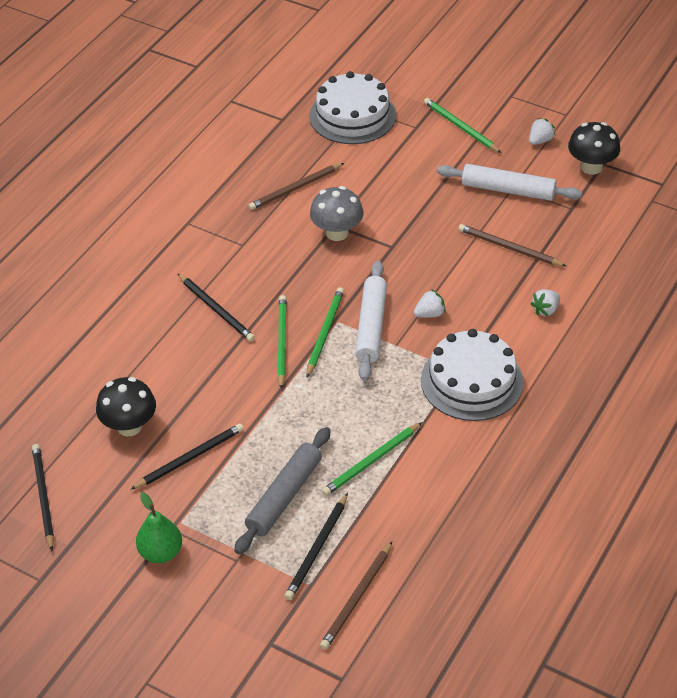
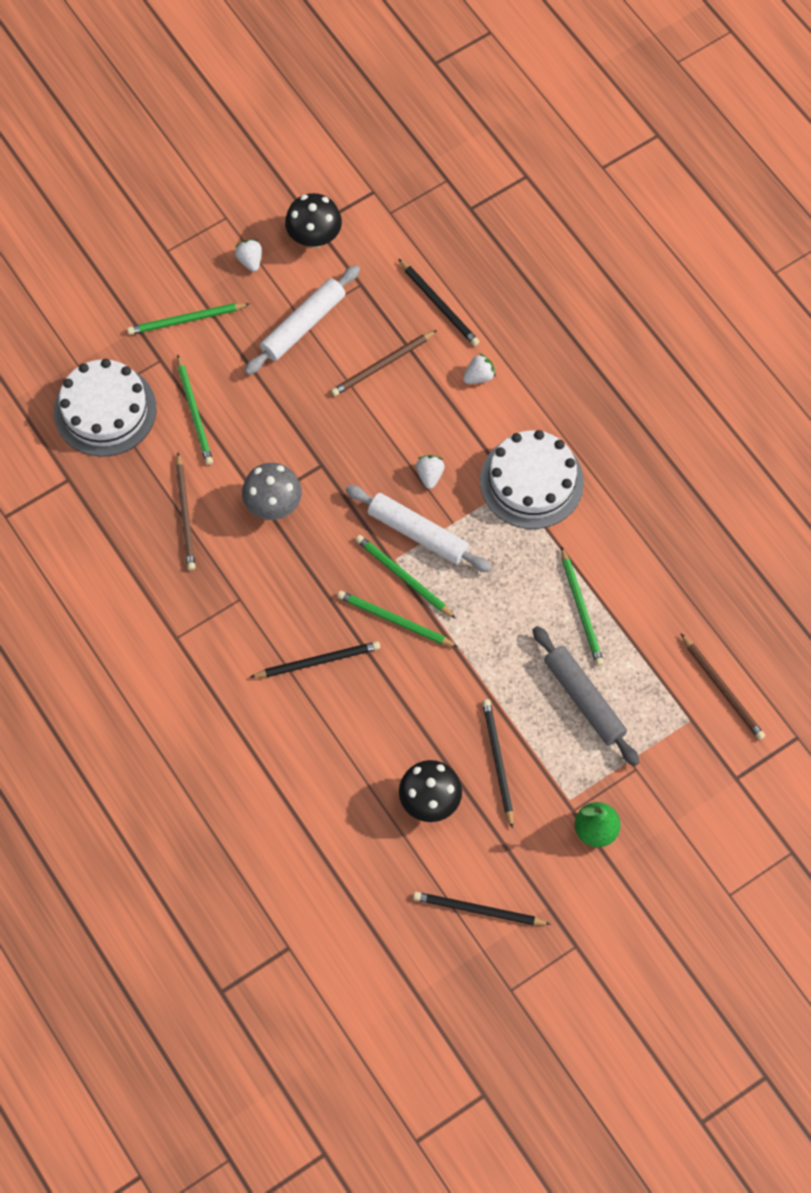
camera: 65 degrees left, 20 degrees up
(317, 549) = (656, 698): black pencil -> black pencil (439, 305)
(385, 161) = (194, 413): none -> green pencil
(545, 310) = (479, 376): white strawberry -> white strawberry turned 105 degrees counterclockwise

